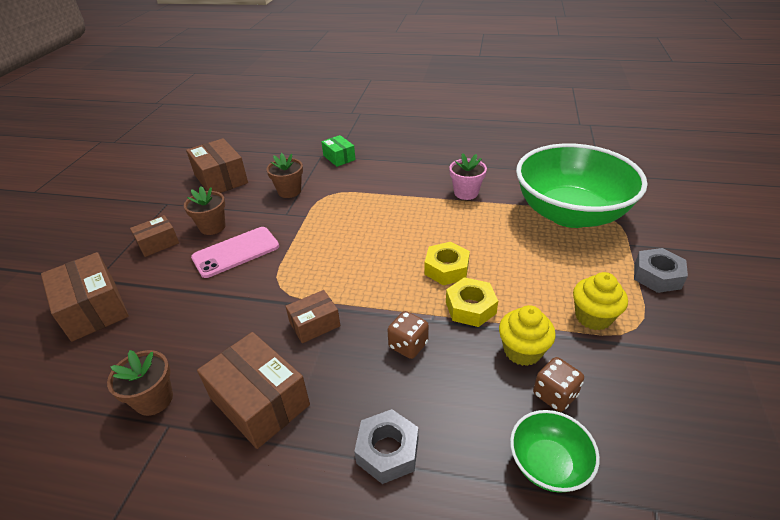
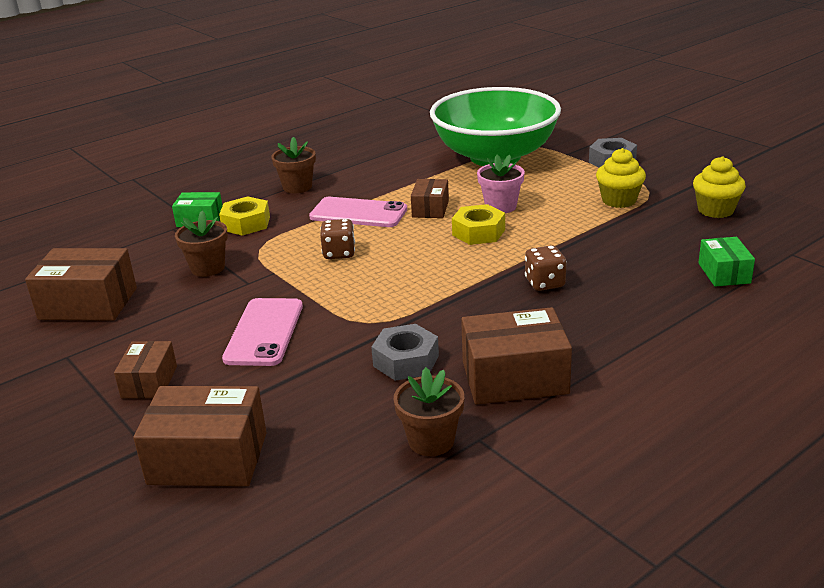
camera: 50 degrees left, 10 degrees down
(212, 227) = (185, 335): brown flower pot -> brown flower pot (297, 187)
(314, 324) = (453, 319): brown box -> brown box (430, 209)
(387, 451) = (643, 331): grey nut -> grey nut (406, 361)
(411, 204) = (358, 213): none -> pink phone
(466, 193) = (389, 183): pink flower pot -> pink flower pot (500, 206)
(470, 307) = (540, 241): yellow nut -> yellow nut (246, 223)
(522, 351) = (615, 240): yellow cupcake -> yellow cupcake (715, 210)
(548, 464) = (724, 273): green bowl -> green box
(554, 395) = (670, 246): brown dice -> brown dice (339, 253)

